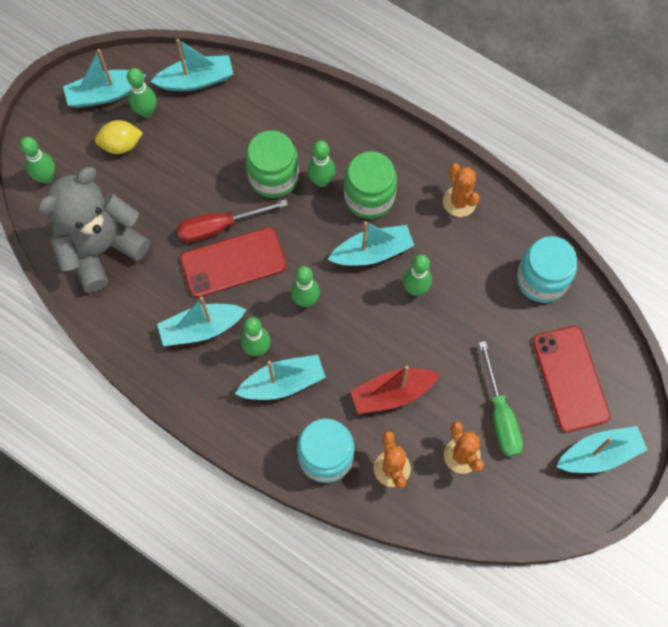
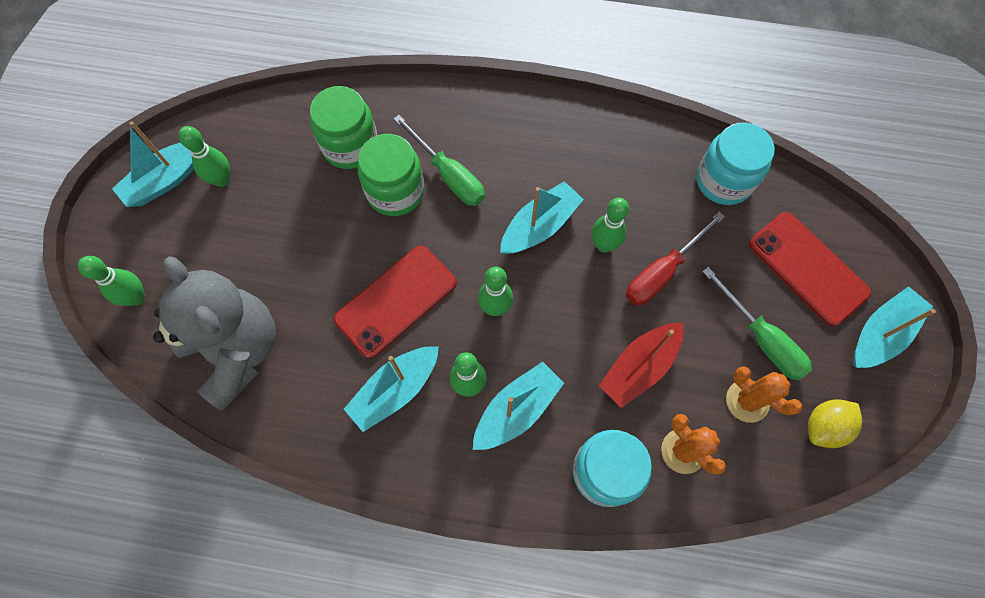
camera: 25 degrees left, 0 degrees up
(101, 249) = (237, 351): grey teddy bear -> grey teddy bear turned 120 degrees clockwise
(121, 145) = (209, 226): yellow lemon -> yellow lemon (824, 427)
(196, 80) = (263, 126): turquoise boat -> none
(219, 227) = (362, 269): red screwdriver -> red screwdriver (662, 272)
(321, 181) = (448, 175): green bowling pin -> green screwdriver
(369, 197) = (507, 171): green jar -> green jar (350, 146)
(459, 202) = (600, 138): orange cactus -> none

